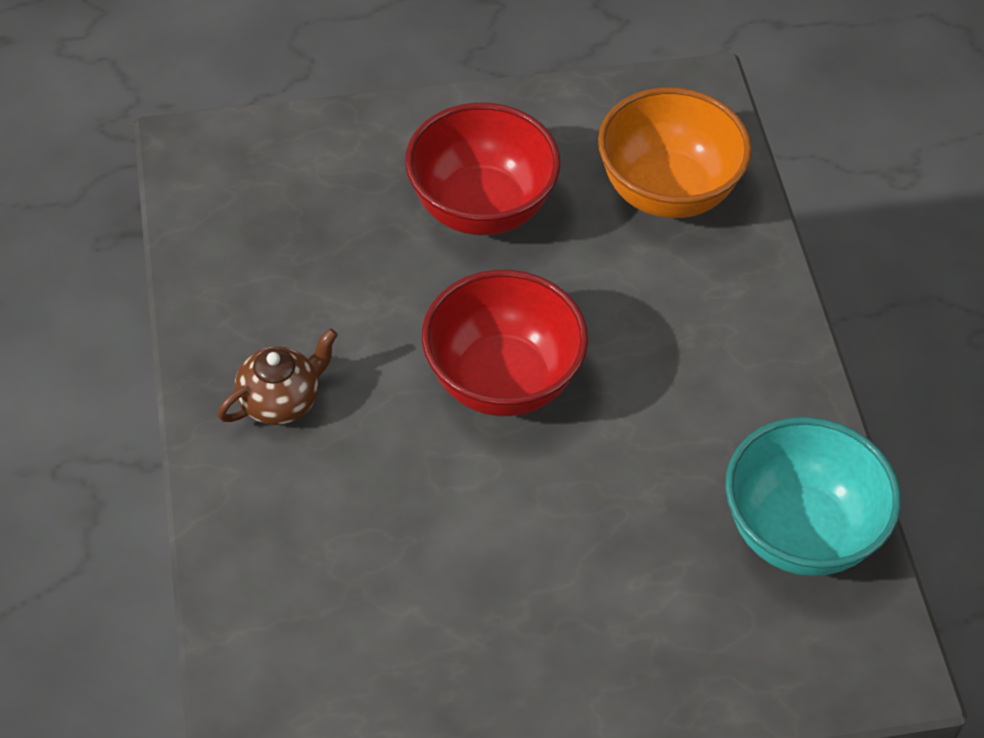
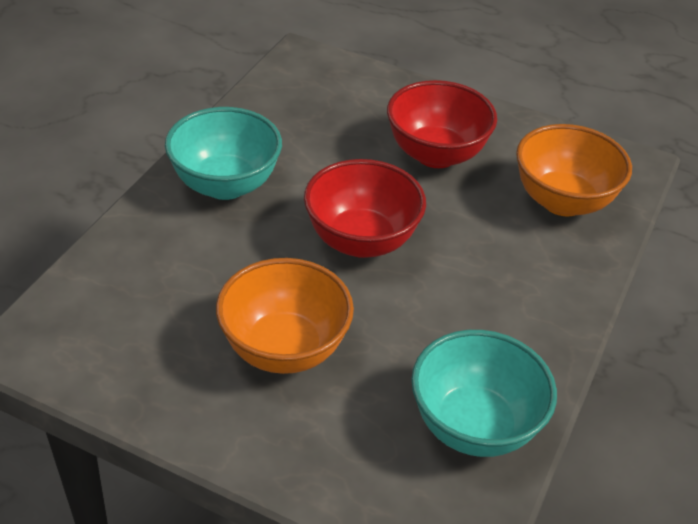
camera: 35 degrees right, 10 degrees down
(280, 401) = (225, 185): brown teapot -> turquoise bowl
(543, 571) = (284, 349): none -> orange bowl

